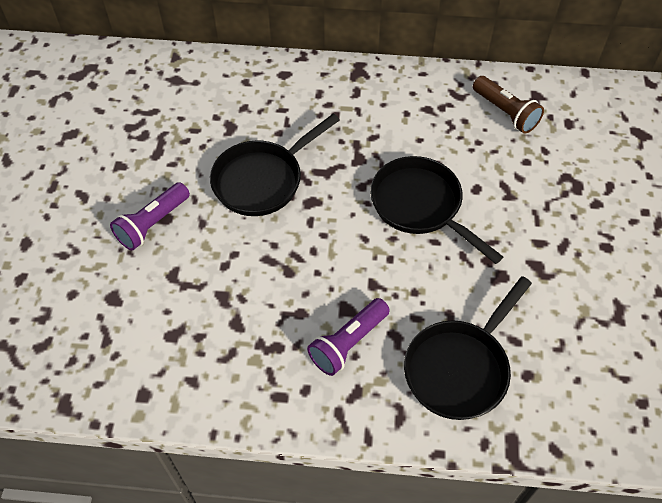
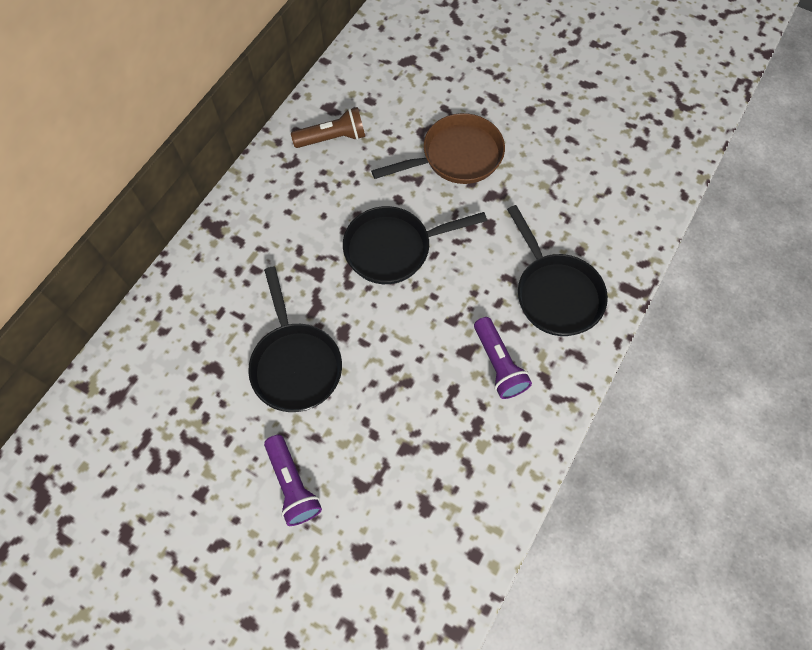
camera: 65 degrees left, 10 degrees up
(560, 217) = (456, 156): none -> brown pan

